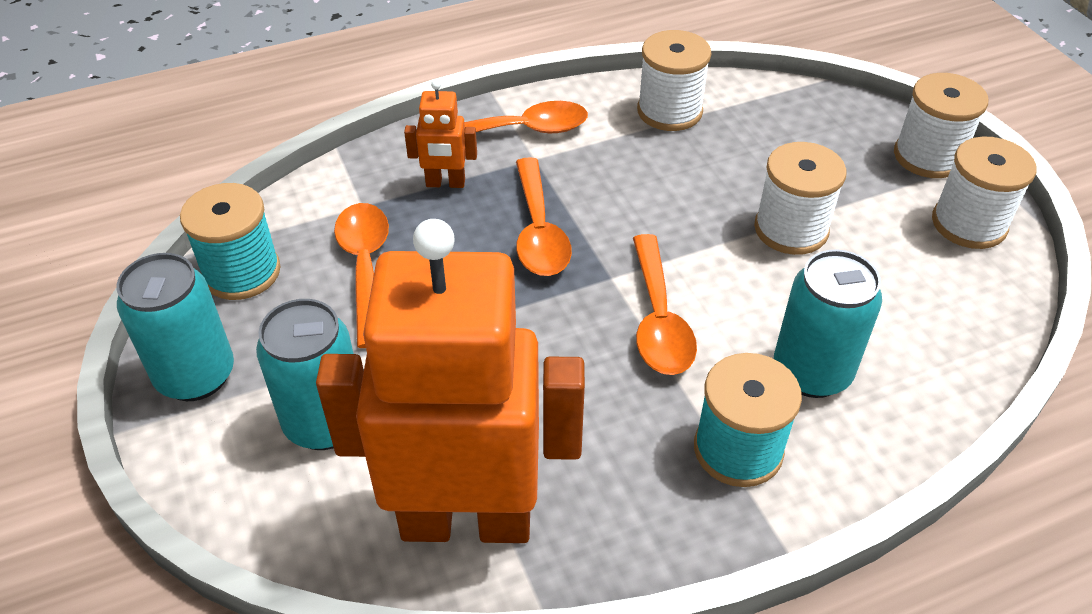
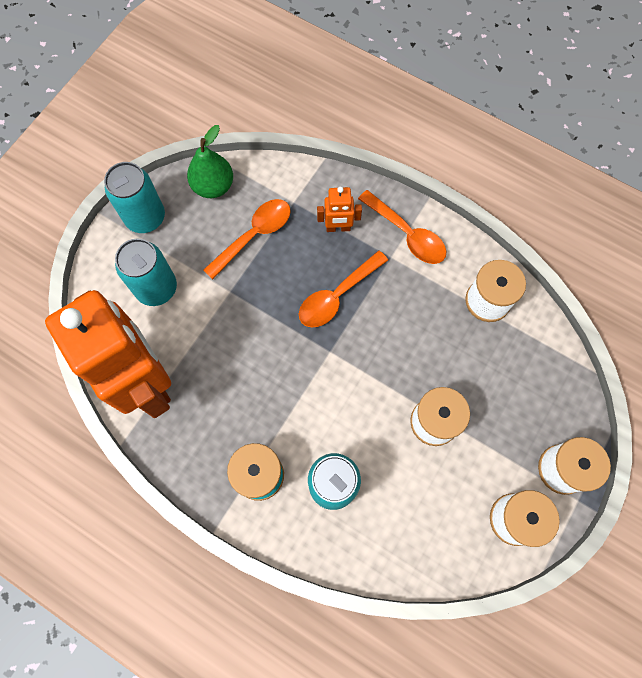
camera: 55 degrees right, 25 degrees up
(242, 272) = (213, 186): turquoise spool -> green pear
(445, 183) = (338, 228): orange robot -> orange robot turned 60 degrees counterclockwise
(658, 319) = (317, 391): orange spoon -> none

